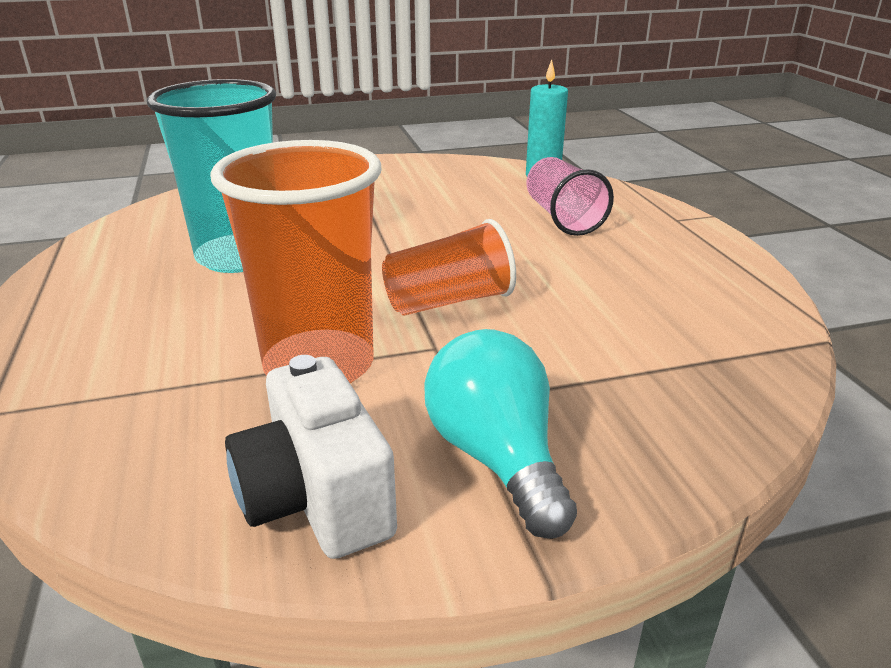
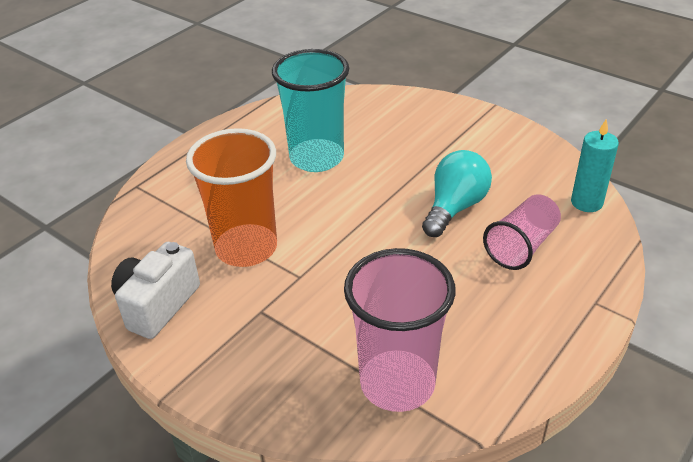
camera: 55 degrees right, 10 degrees up
(449, 301) = (350, 256): orange cup -> none
(496, 458) = (227, 344): turquoise light bulb -> turquoise light bulb (455, 207)
(700, 352) = (397, 383): none -> pink cup

